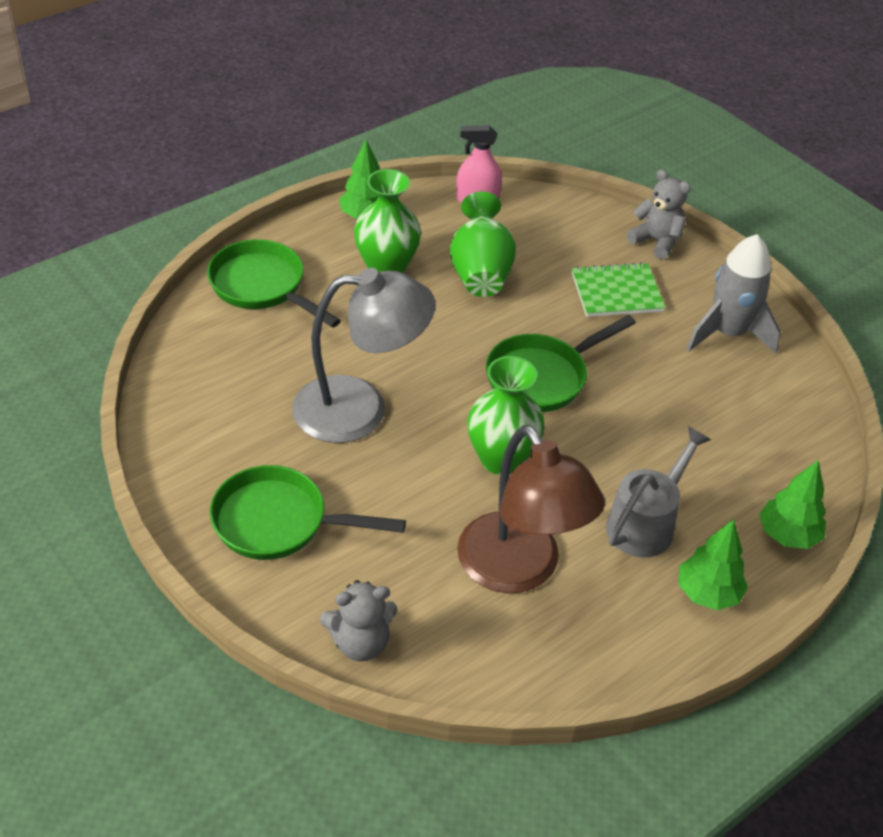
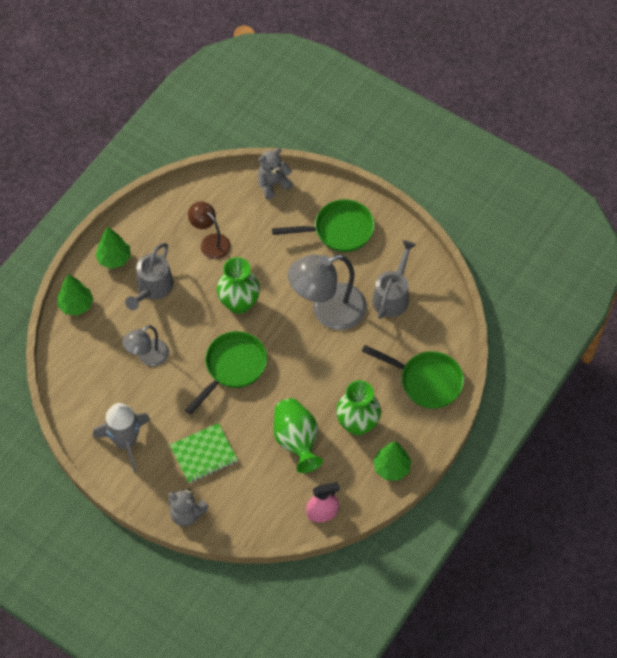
camera: 165 degrees right, 15 degrees up
(245, 401) = (392, 295): none -> grey watering can
(519, 570) = (210, 242): brown lamp -> brown lamp, size x0.57
(674, 426) = (148, 357): none -> grey lamp

